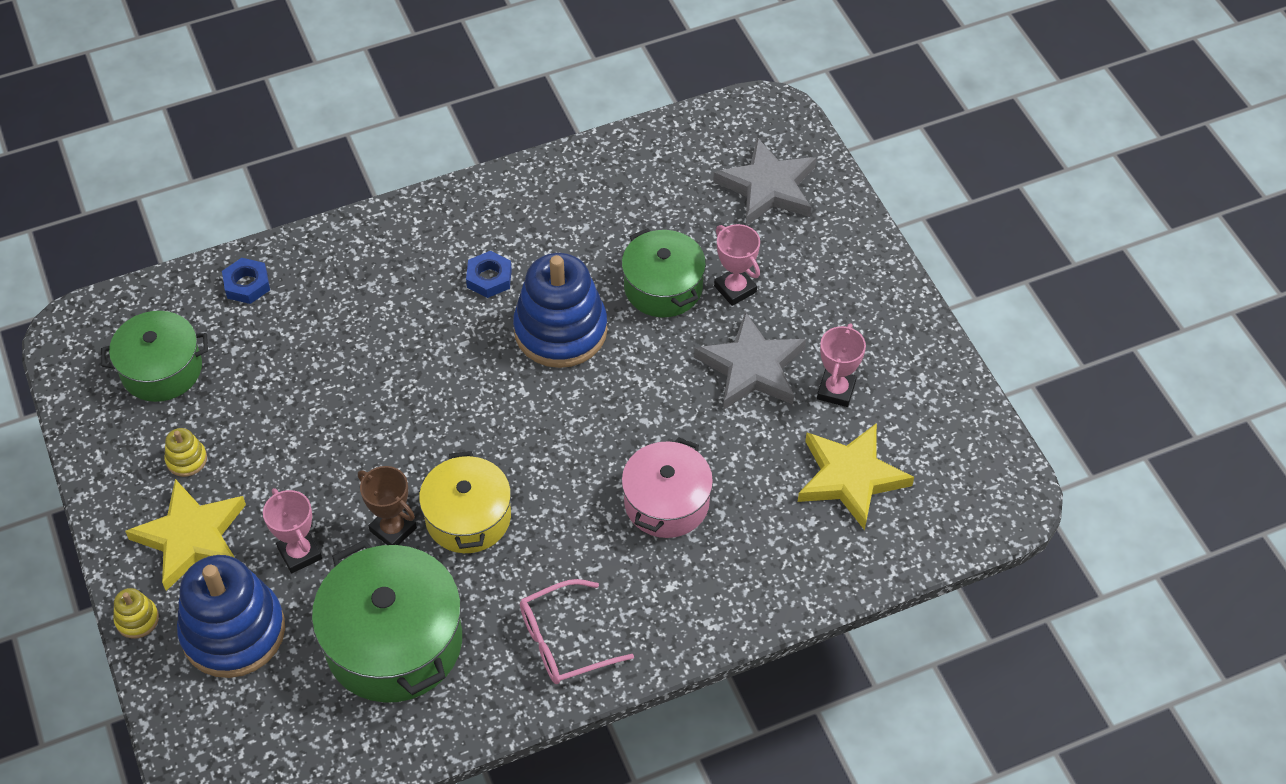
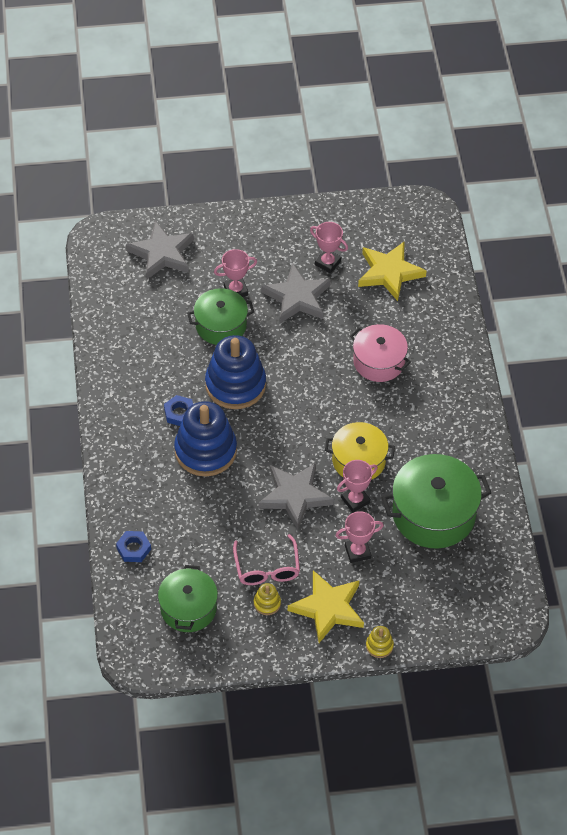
camera: 75 degrees left, 0 degrees up
(233, 631) = (403, 595): blue stacking toy -> blue stacking toy (205, 451)
(381, 450) = (295, 496): none -> grey star
(393, 529) = (355, 500): brown trophy -> pink trophy
(565, 641) = (456, 430): pink glasses -> pink glasses (267, 567)

